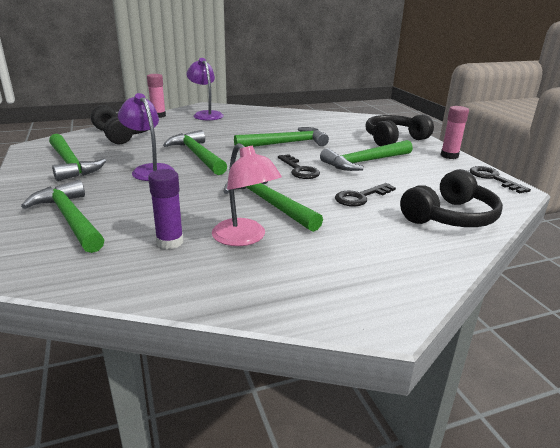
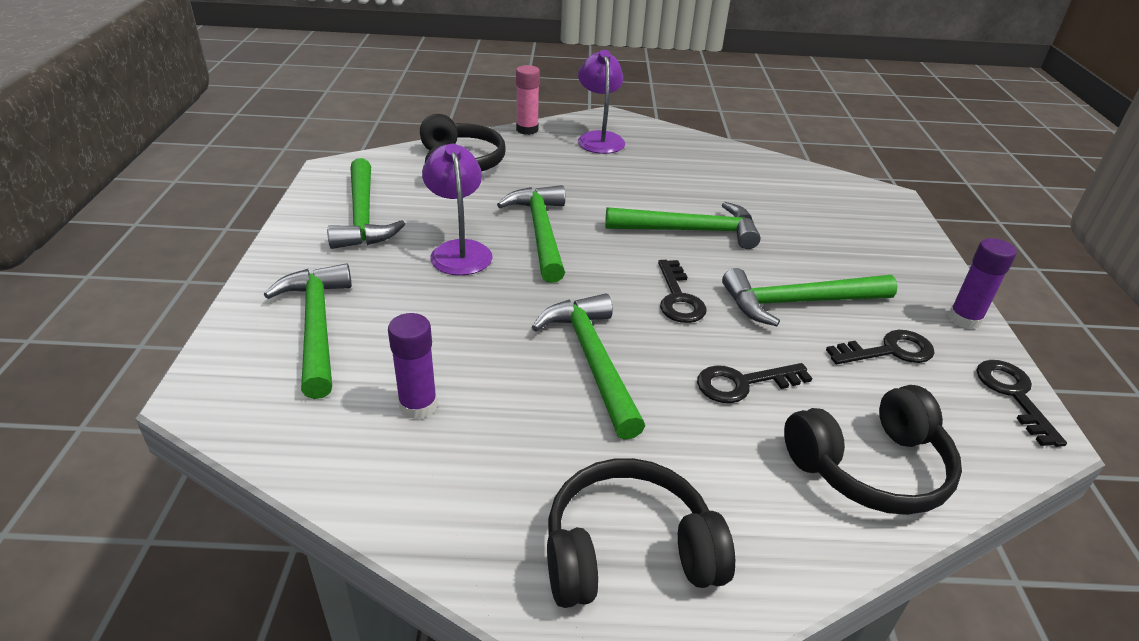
camera: 20 degrees right, 10 degrees up
(245, 238) = (520, 426): pink lamp -> none
(394, 139) = (884, 256): black headphones -> black headphones (628, 551)
(424, 172) = (889, 351): none -> black key
(449, 156) = (964, 319): pink glue stick -> purple glue stick

